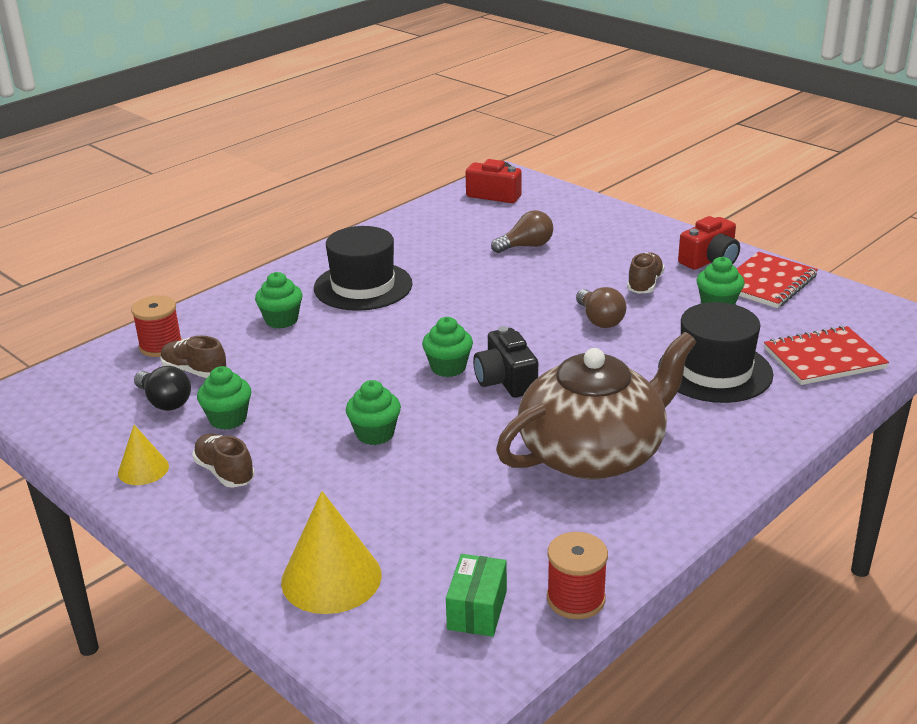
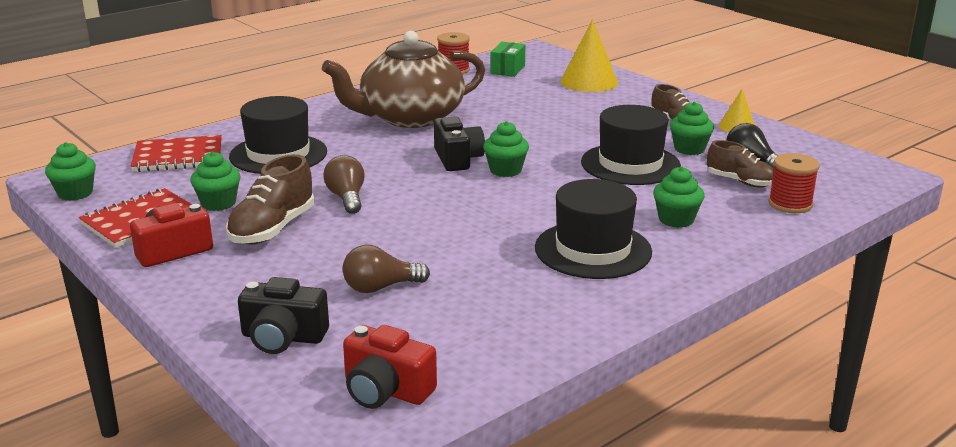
camera: 175 degrees left, 5 degrees down
(307, 388) = (630, 164): none -> black hat
(375, 434) = (568, 135): green cupcake -> green cupcake (75, 193)
(575, 213) = (283, 337): none -> black camera
(644, 284) = (272, 229): brown shoe -> brown shoe, size x1.50

